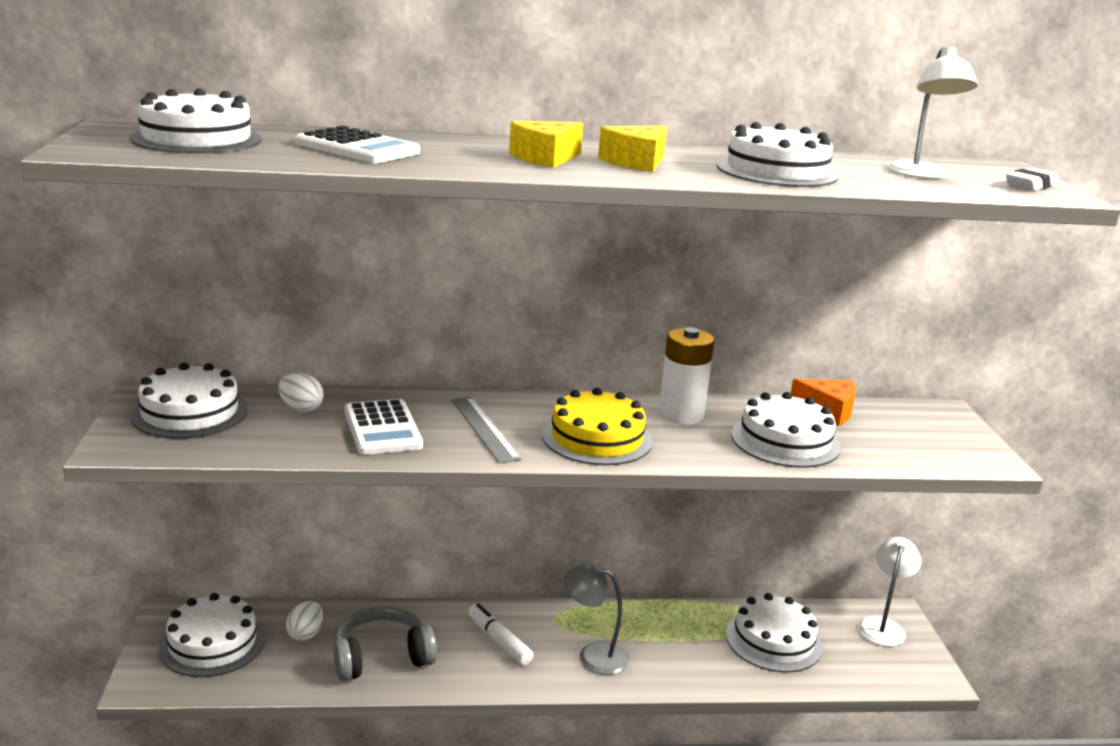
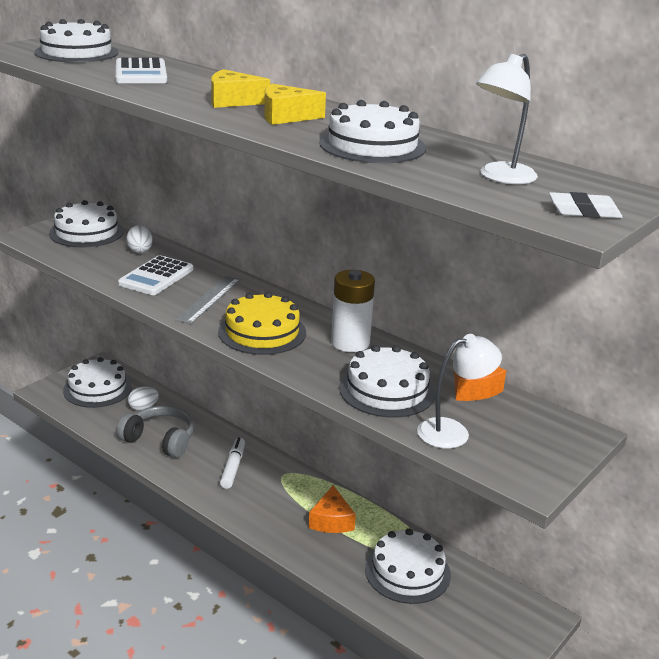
camera: 45 degrees right, 5 degrees up
(593, 655) = (273, 507): grey lamp -> none
(657, 635) = (331, 520): none -> orange cheese
(882, 626) = (514, 616): white lamp -> white lamp (453, 431)

